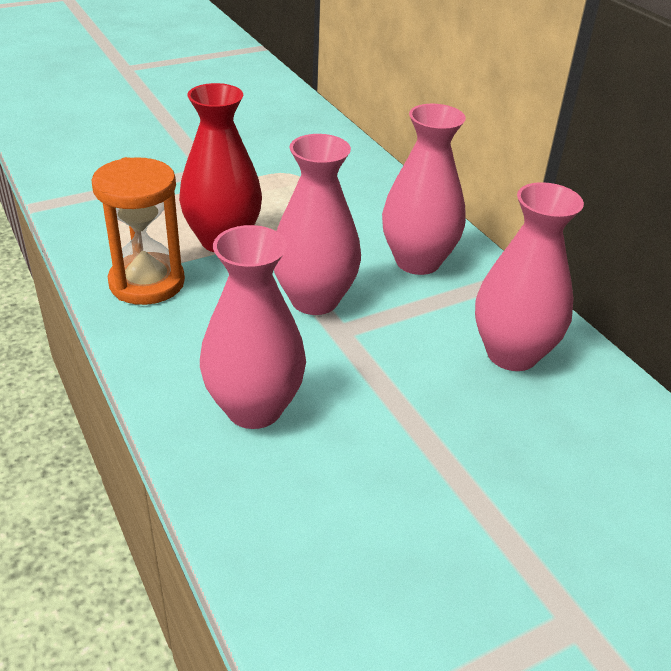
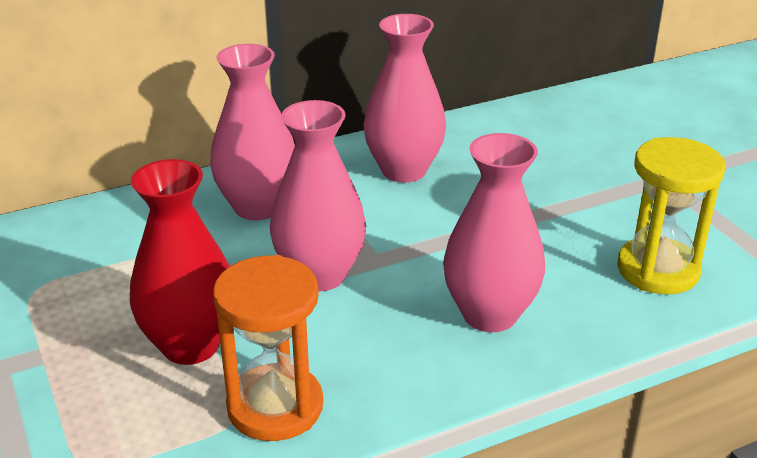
camera: 85 degrees left, 5 degrees down
(339, 571) = (658, 270): none -> yellow hourglass

